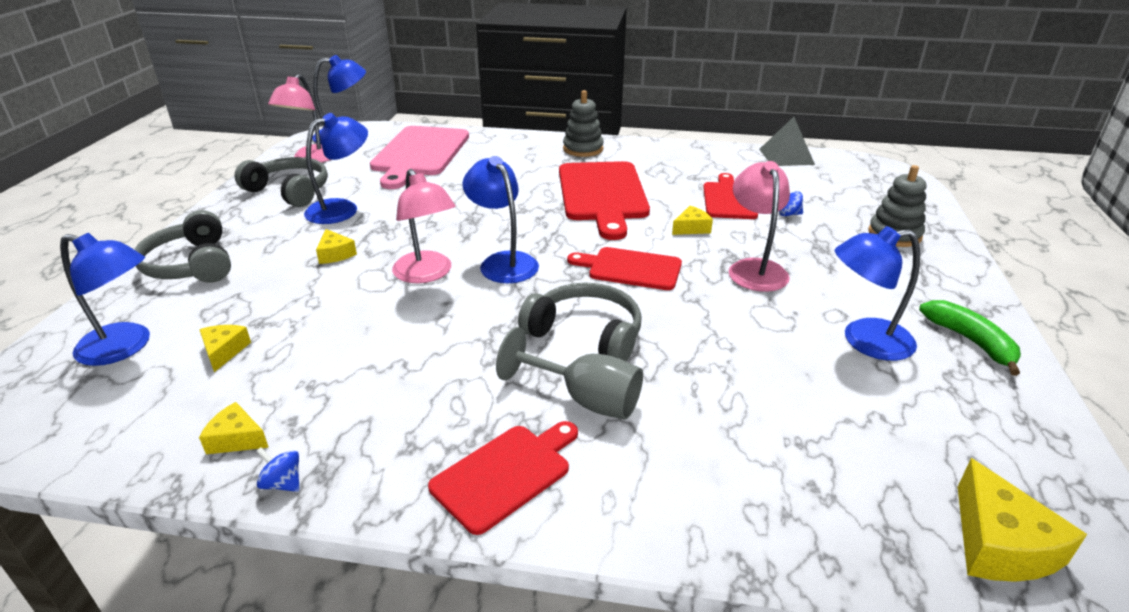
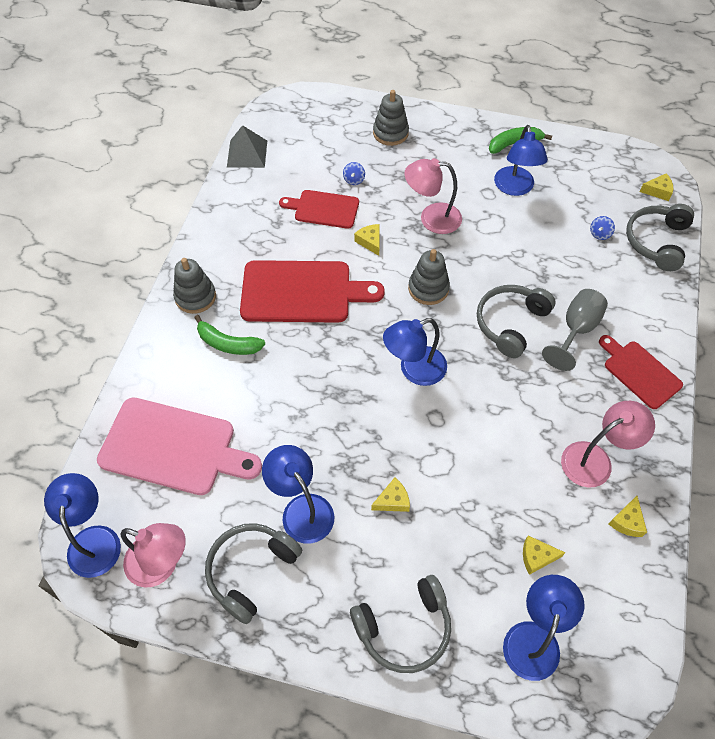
camera: 85 degrees left, 25 degrees up
(283, 483) = (660, 485): blue spinning top -> blue spinning top (599, 234)
(427, 274) = (430, 424): pink lamp -> pink lamp (595, 459)
(530, 166) = (228, 343): none -> green banana
(630, 268) = (428, 288): red cutting board -> grey stacking toy
(838, 527) = (656, 242): none -> grey headphones
(999, 544) = (658, 191): yellow cheese -> yellow cheese, size x0.59

